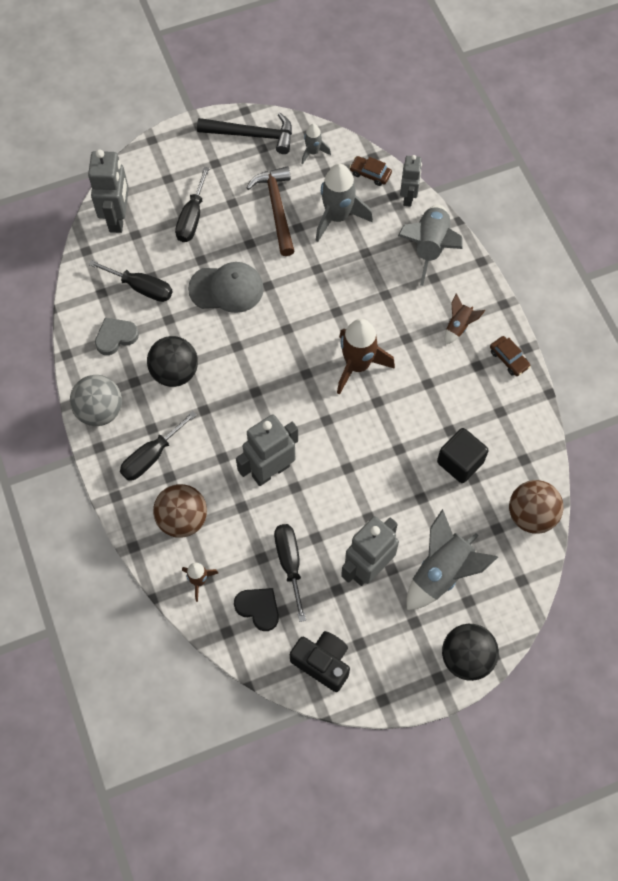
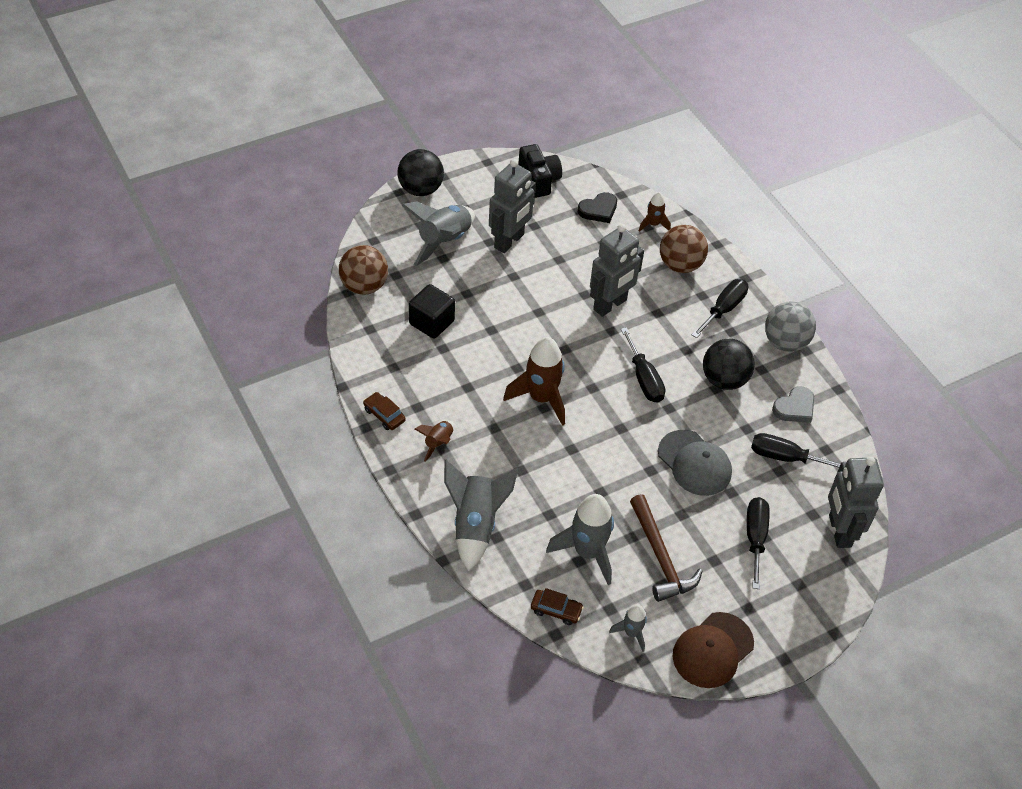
camera: 170 degrees right, 15 degrees down
(226, 289) = (694, 463): grey cap -> grey cap turned 120 degrees counterclockwise
(252, 135) = (712, 650): black hammer -> brown cap
(258, 608) = (598, 210): black heart -> black heart turned 60 degrees counterclockwise
(289, 563) = (578, 240): black screwdriver -> black screwdriver (644, 379)
(322, 662) = (539, 180): black camera -> black camera turned 135 degrees counterclockwise
(408, 197) = (506, 583): grey robot -> none

